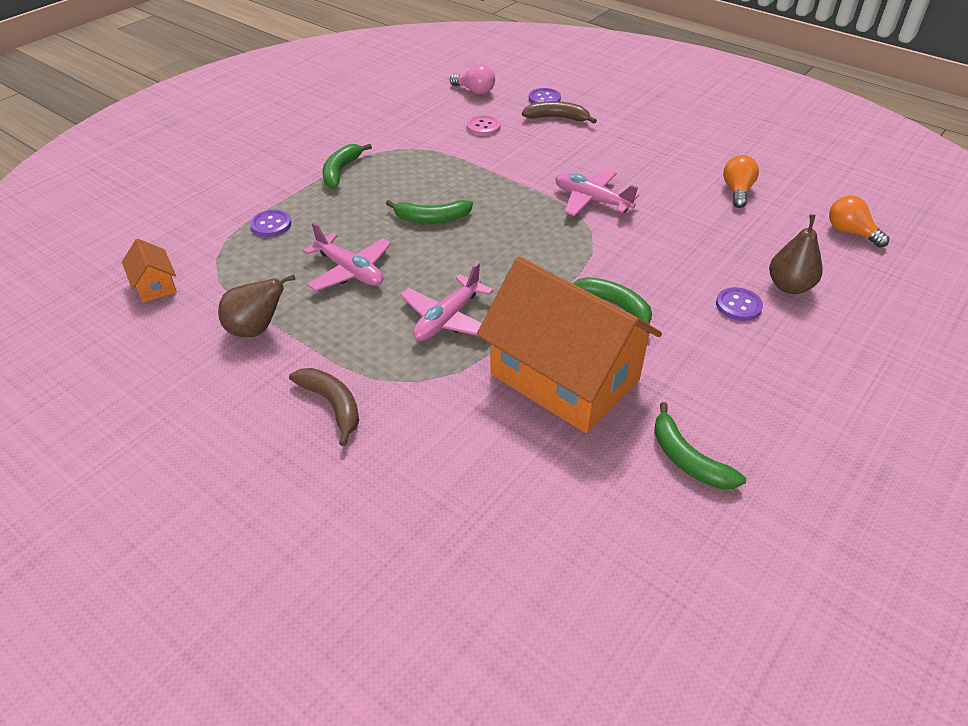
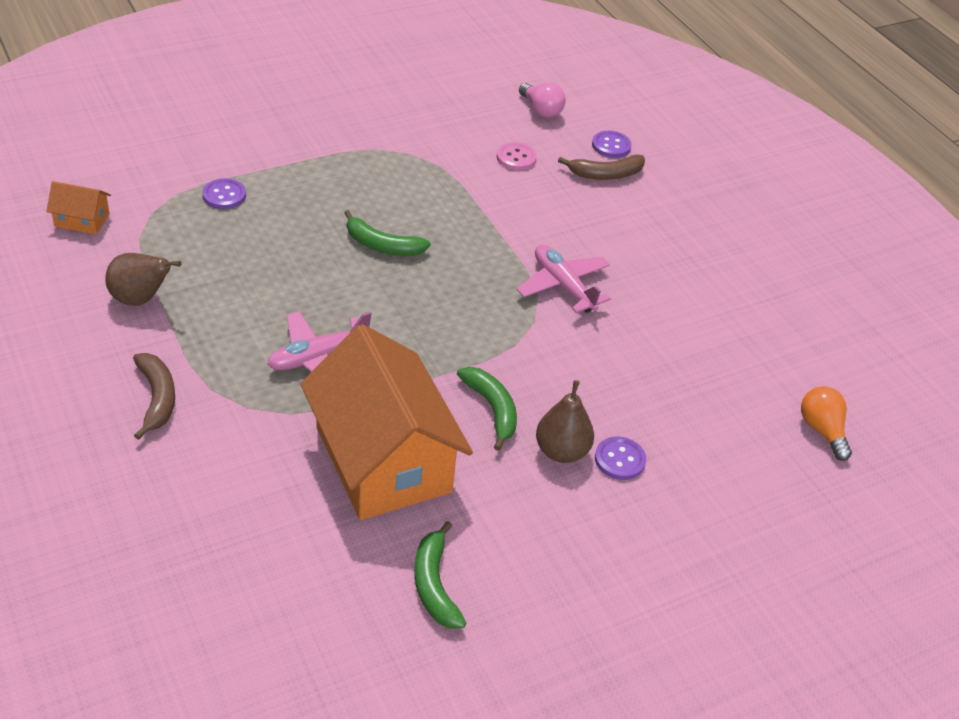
camera: 20 degrees right, 0 degrees up
(155, 285) = (82, 220): orange house -> orange house turned 75 degrees counterclockwise
(341, 171) = (331, 159): green banana -> none
(350, 271) = (264, 272): pink plane -> none
(557, 118) = (606, 174): brown banana -> brown banana turned 135 degrees clockwise
(737, 191) = (735, 334): orange light bulb -> none
(789, 286) = (694, 462): brown pear -> brown pear (561, 451)

